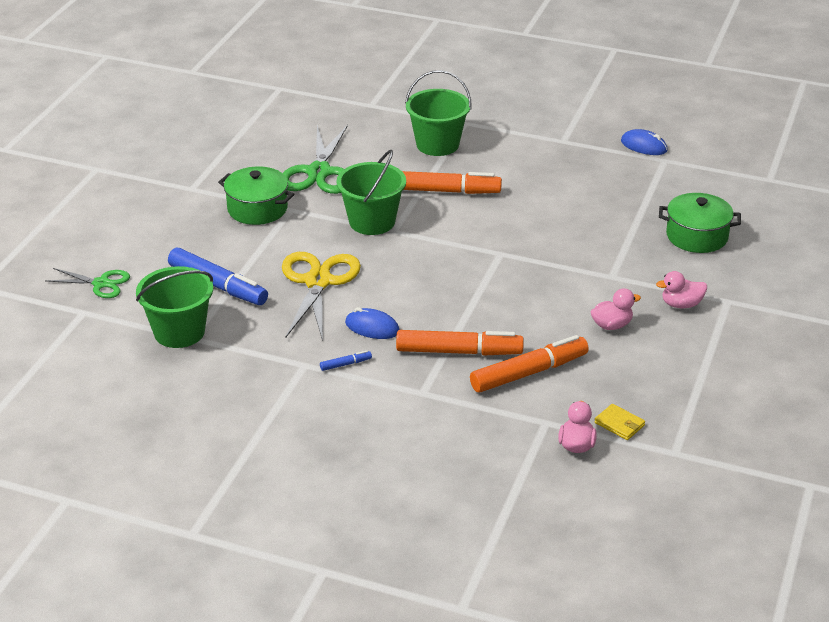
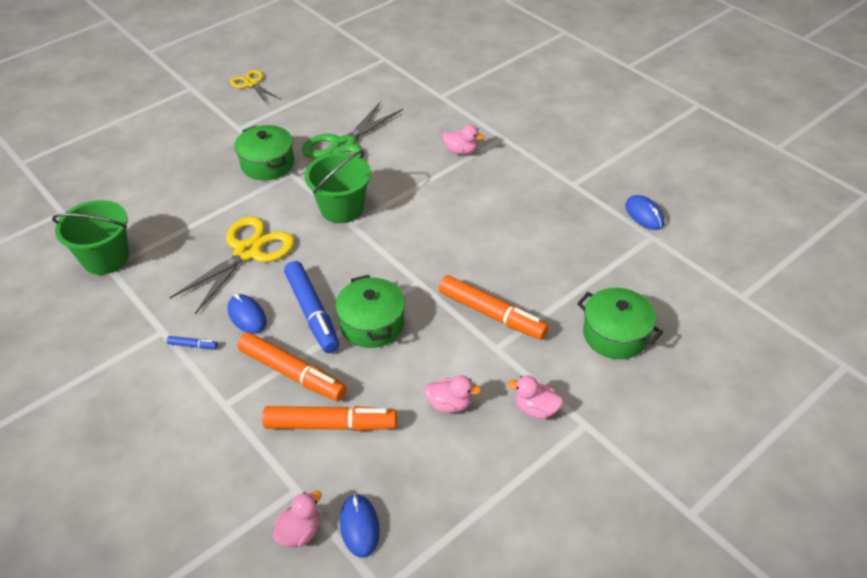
camera: 30 degrees right, 10 degrees up
(101, 284) = (97, 191): green scissors -> none
(160, 147) = (251, 84): none -> yellow scissors
(218, 285) = (173, 225): blue marker -> blue marker (312, 313)
(437, 144) = (461, 151): green bucket -> pink duck
(445, 191) = (427, 200): orange marker -> orange marker (492, 314)
(491, 295) = (372, 324): none -> green pot
(619, 424) = (359, 526): yellow wallet -> blue mouse

